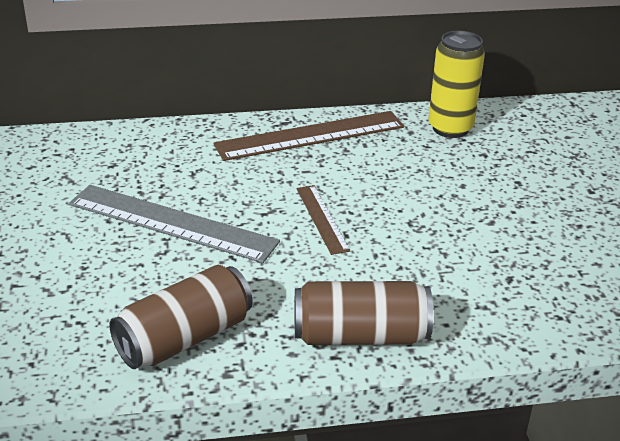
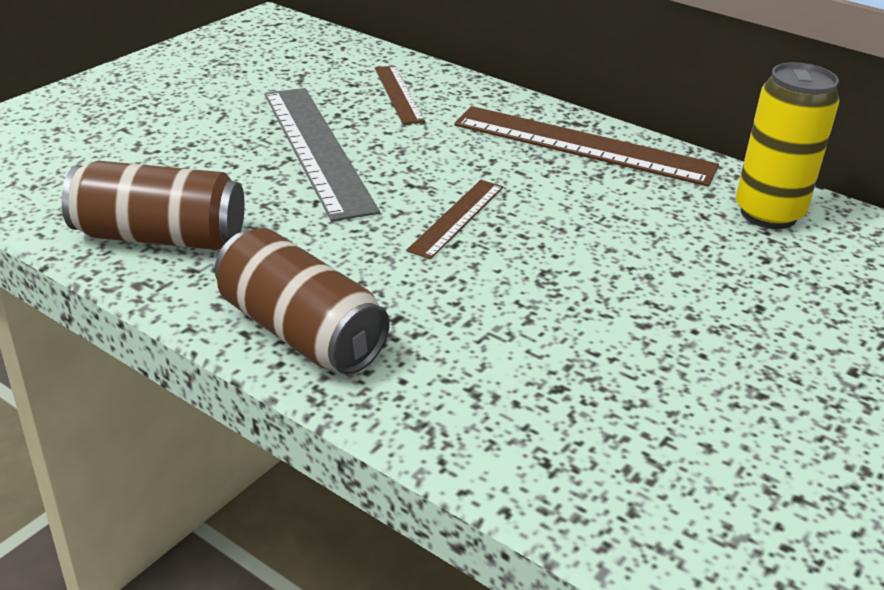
camera: 45 degrees right, 0 degrees up
(153, 157) = (398, 94): none -> brown ruler

